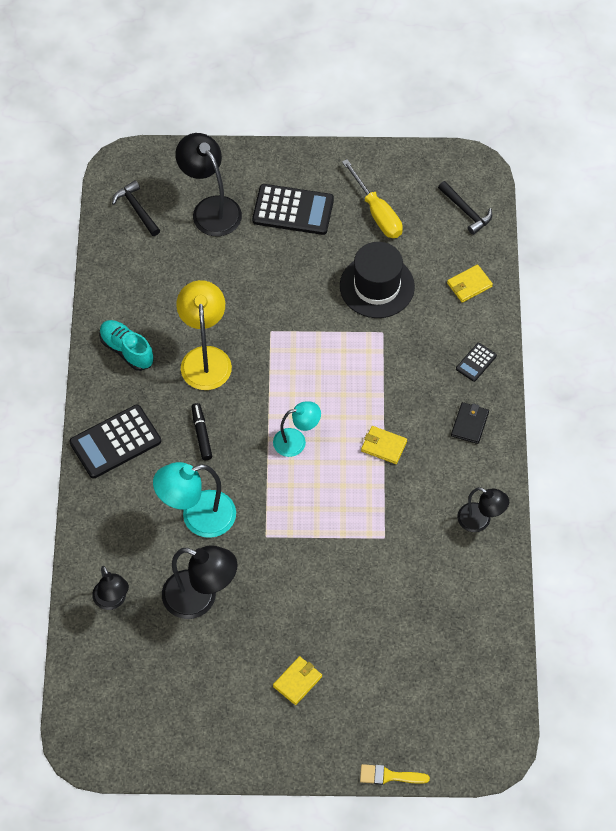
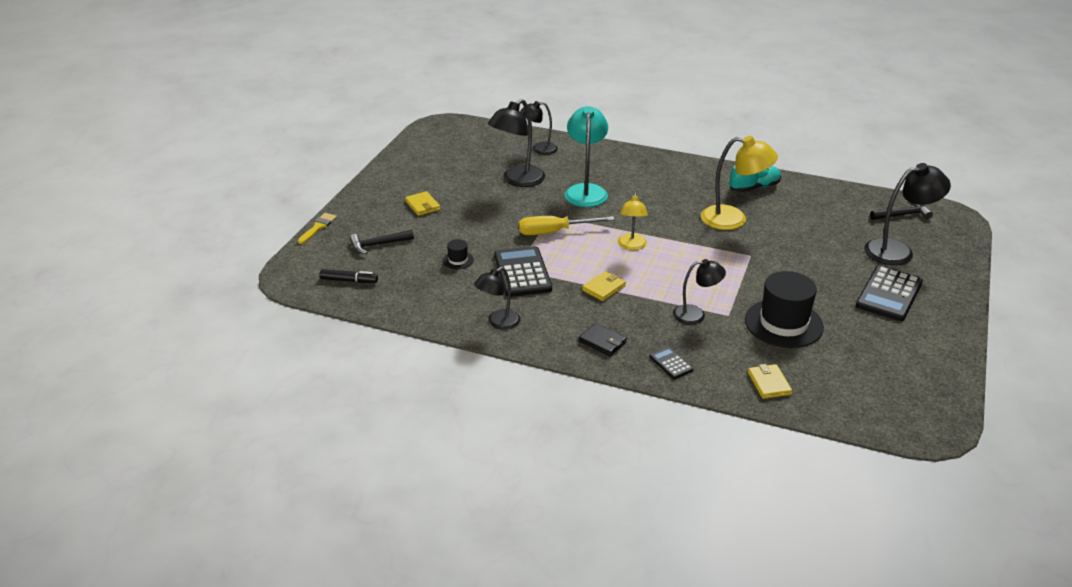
camera: 110 degrees right, 25 degrees down
(115, 442) = (670, 170): black calculator -> black calculator (522, 272)
(201, 434) = (659, 205): black marker -> black marker (349, 280)
(296, 441) = (631, 246): turquoise lamp -> yellow lamp
(377, 213) = (878, 344): yellow screwdriver -> yellow screwdriver (554, 232)
(392, 598) = (458, 260): none -> black hat
(394, 358) = (696, 315): none -> black lamp
(466, 211) = (870, 406): black hammer -> black hammer (378, 244)

